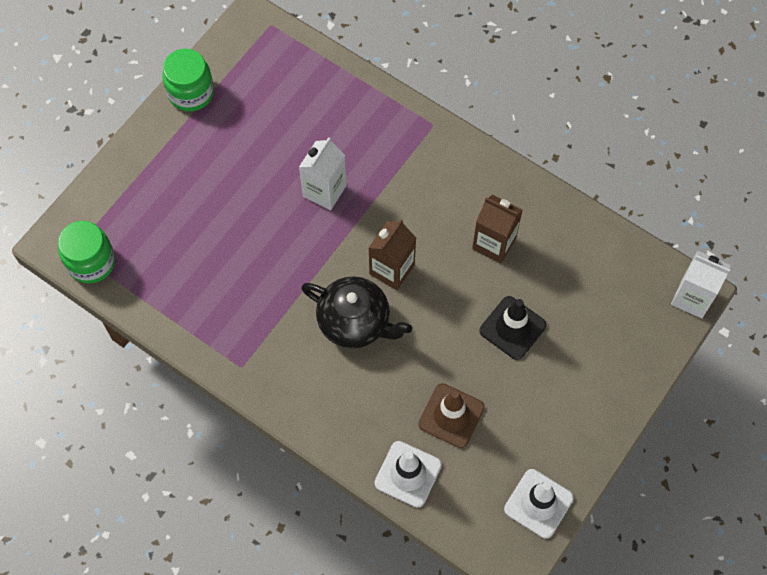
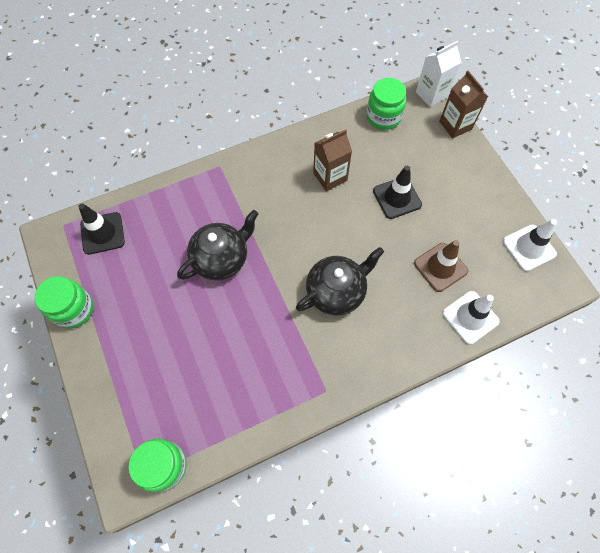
camera: 60 degrees left, 0 degrees up
(284, 65) = (102, 233): none -> black traffic cone
(324, 191) = (221, 258): white carton -> black teapot
(392, 269) = (310, 247): brown carton -> brown carton (455, 125)
(618, 259) = (383, 117): none -> green jar

